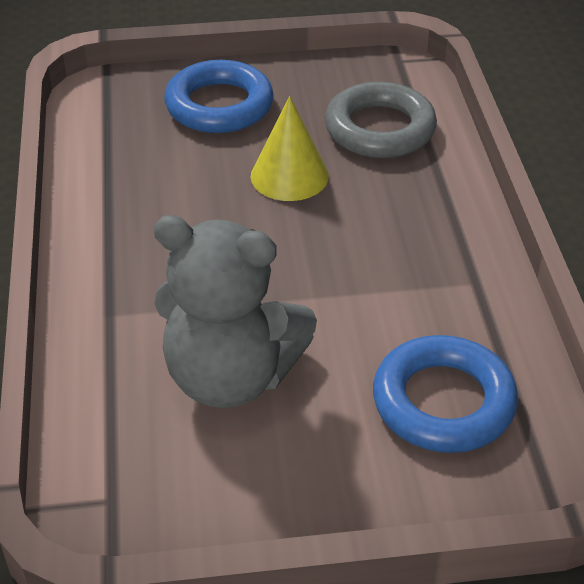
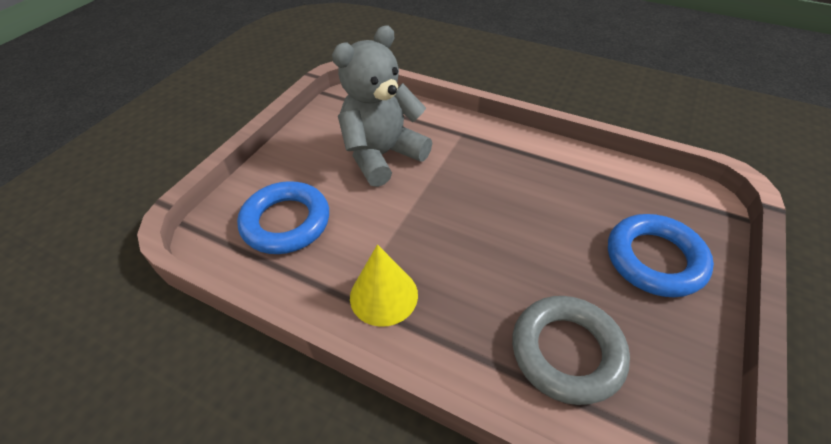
camera: 125 degrees right, 5 degrees up
(289, 176) = (535, 257): yellow cone -> yellow cone (383, 295)

